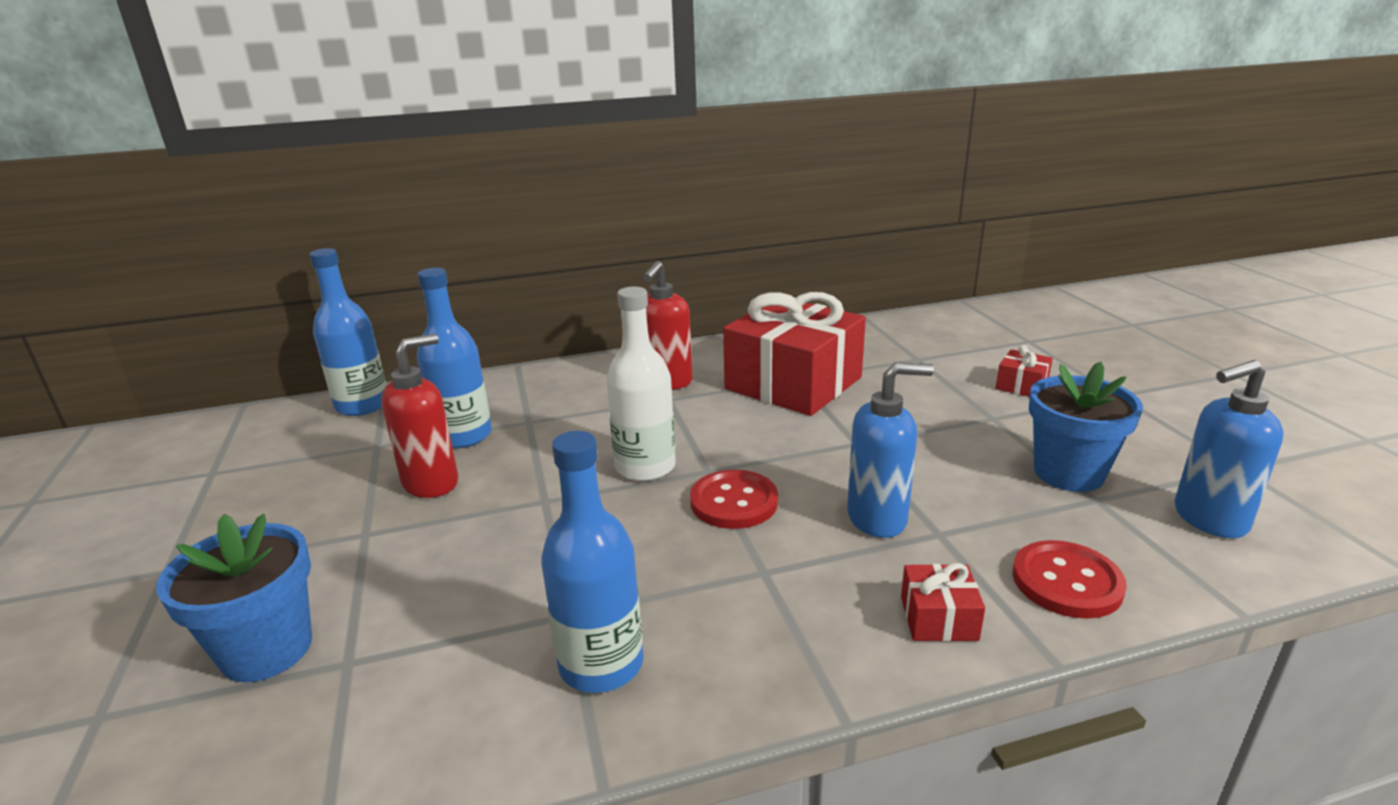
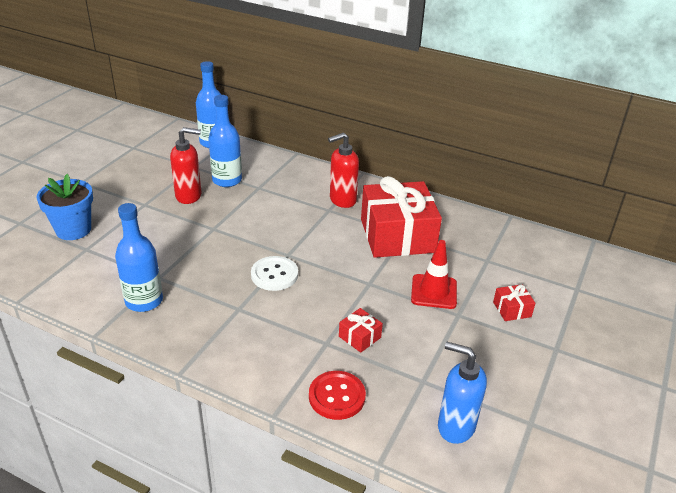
camera: 40 degrees right, 10 degrees up
(645, 467) = (267, 237): white bottle -> none
(734, 502) = (274, 275): red button -> white button
(877, 518) = (314, 320): blue soap dispenser -> none
(931, 412) = (434, 292): none -> red traffic cone
(938, 618) = (265, 369): red gift -> red gift (359, 337)
(1068, 473) = (436, 362): blue flower pot -> none

